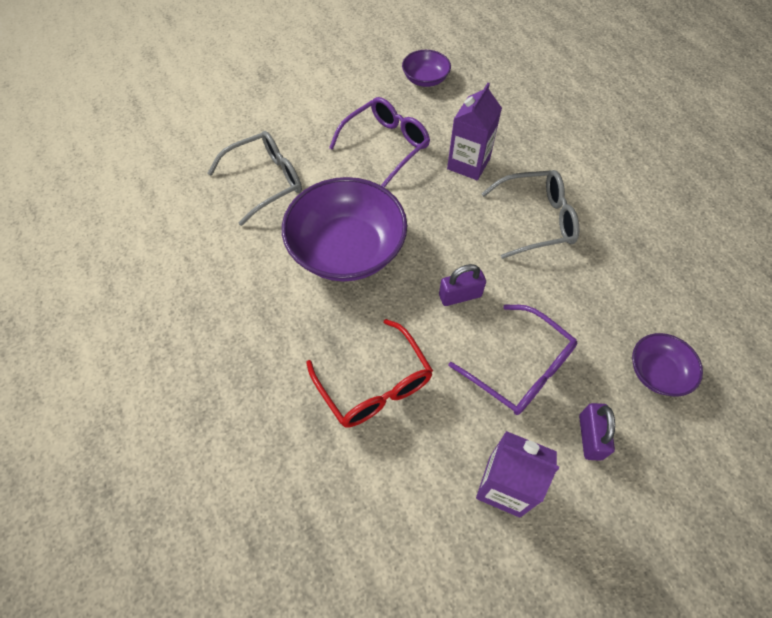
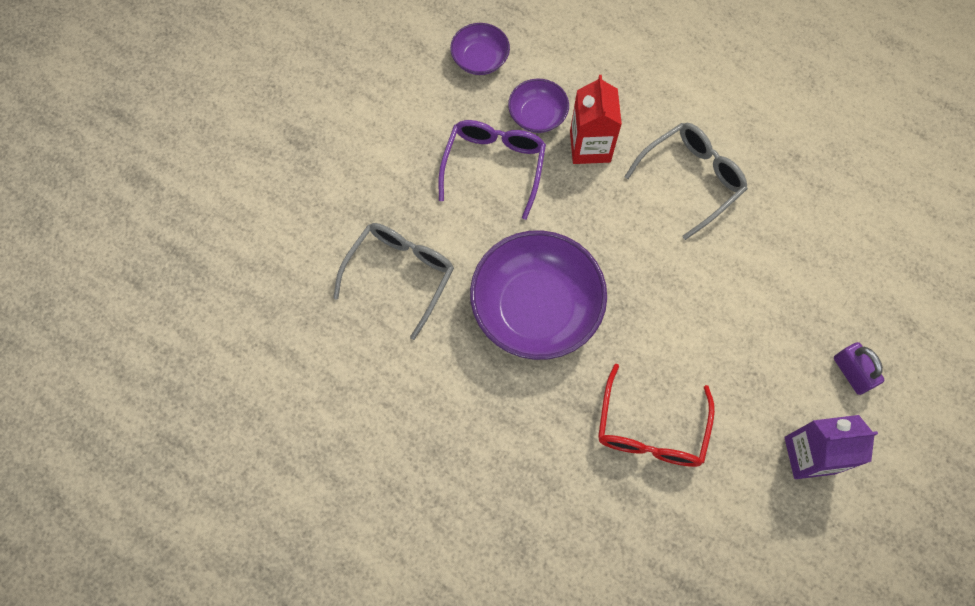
camera: 30 degrees left, 10 degrees up
(374, 384) = (651, 429): red glasses -> red glasses turned 75 degrees clockwise
(460, 295) = (670, 299): purple padlock -> none
(468, 164) = (590, 146): purple carton -> red carton
(520, 368) = (762, 342): purple glasses -> none
(657, 372) = (873, 282): purple bowl -> purple bowl (537, 115)

